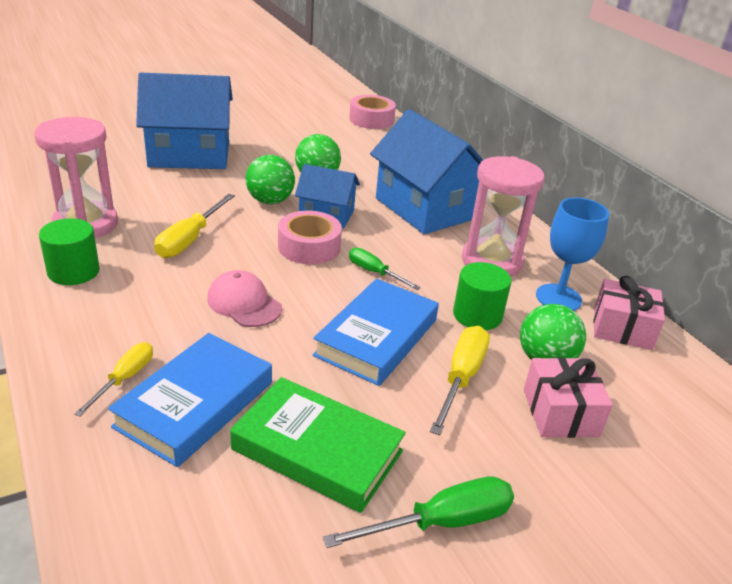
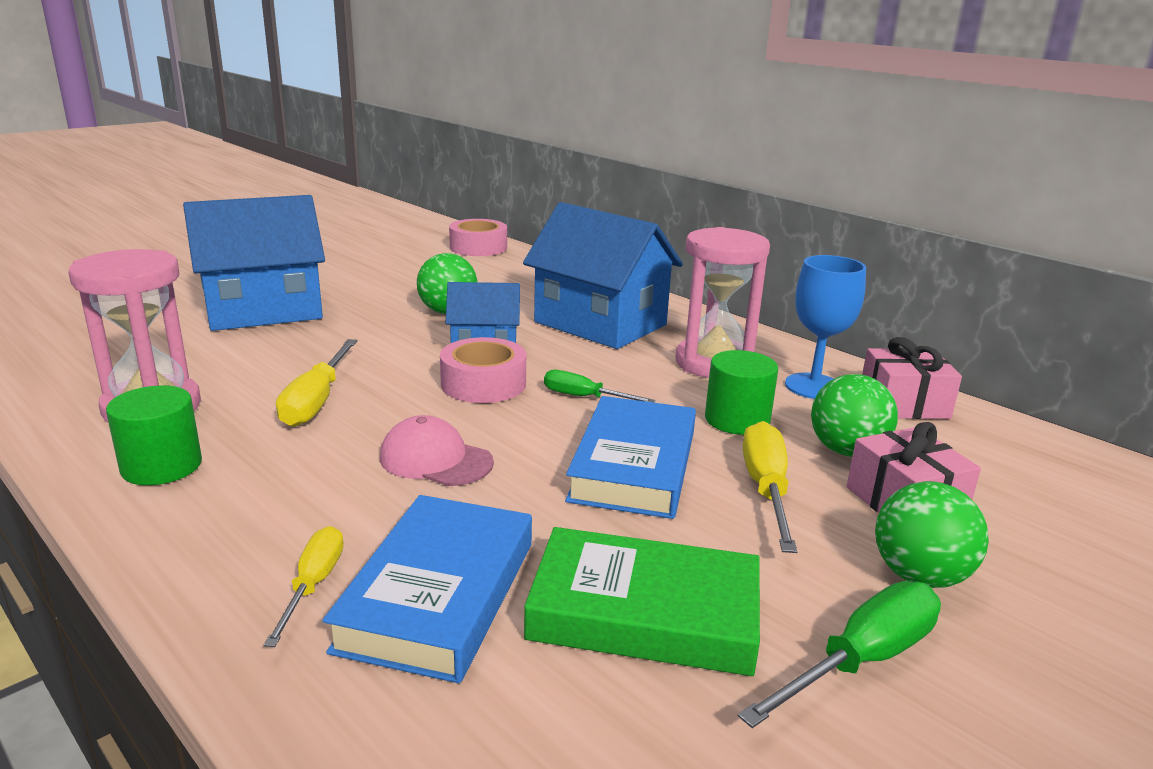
camera: 15 degrees left, 10 degrees down
(270, 201) = (402, 343): green ball -> green ball (919, 576)

